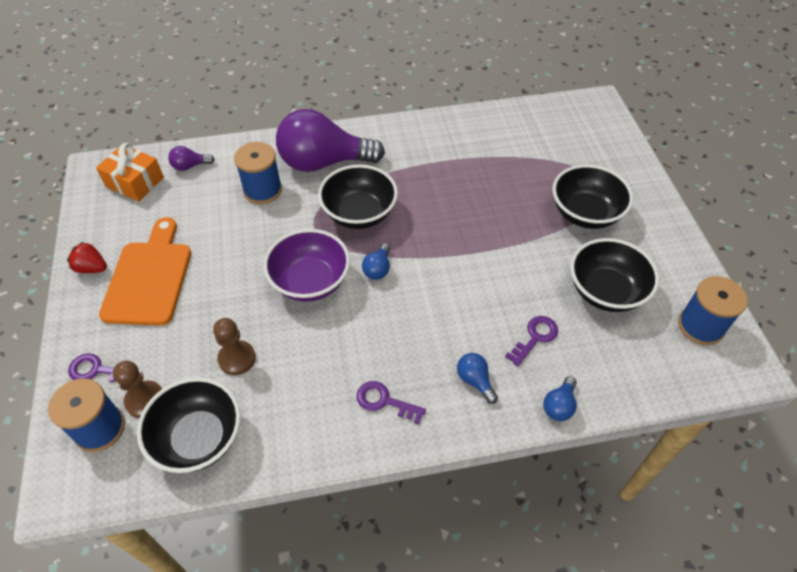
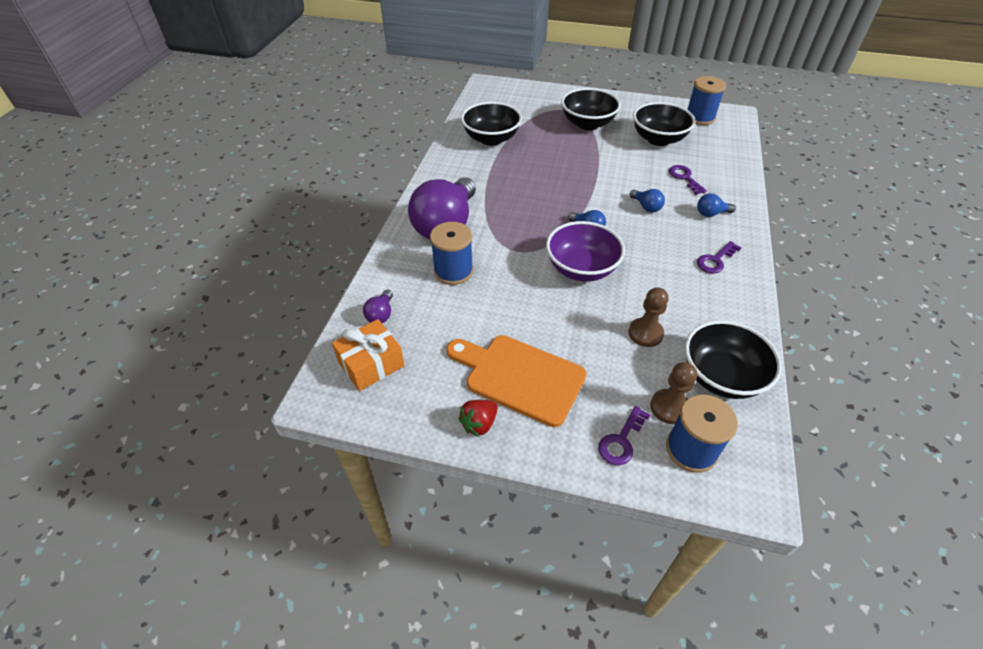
camera: 65 degrees left, 5 degrees down
(359, 213) = (521, 222): black bowl -> black bowl (491, 139)
(559, 405) = (741, 186): blue light bulb -> blue light bulb (646, 207)

